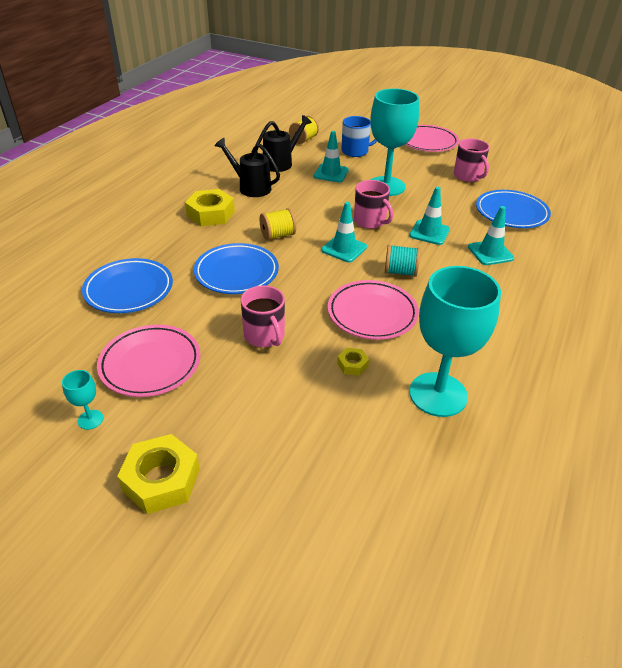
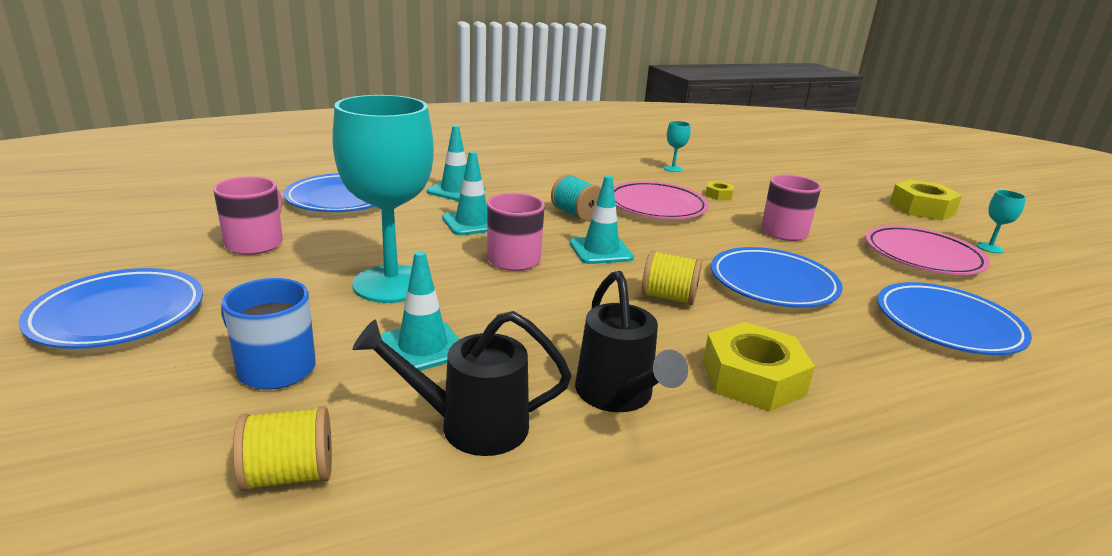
camera: 140 degrees left, 15 degrees down
(427, 142) = (118, 315): pink plate -> blue plate
(438, 394) = (673, 168): turquoise goblet -> turquoise goblet, size x0.41

